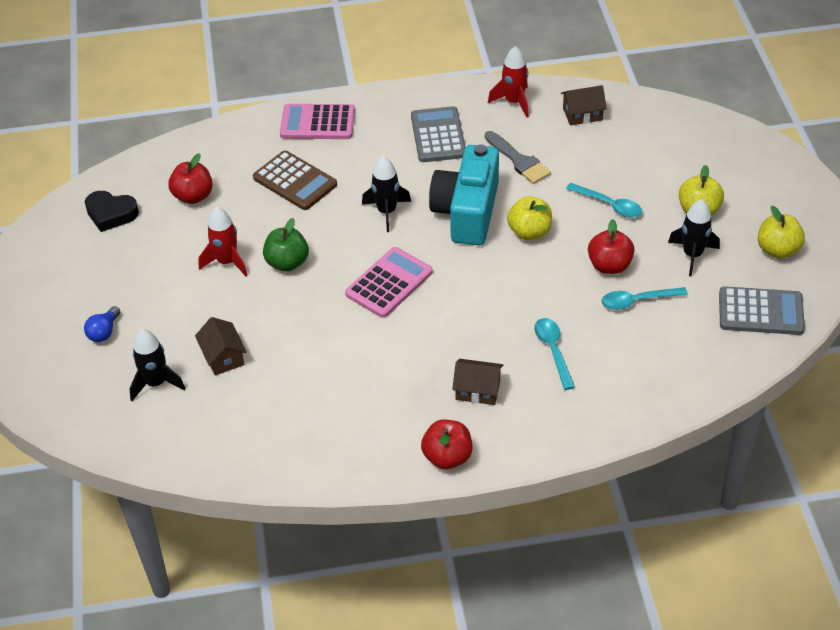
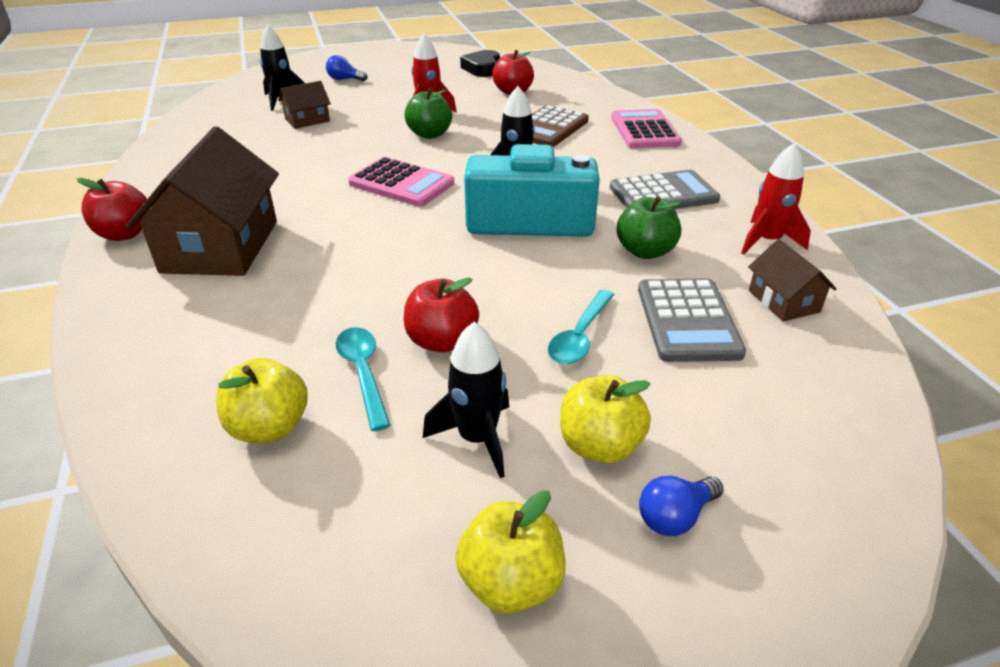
camera: 80 degrees right, 10 degrees down
(478, 390) = (221, 246): brown house -> brown house, size x2.07
(518, 160) = (645, 251): grey brush -> green apple
(529, 232) = (502, 267): yellow apple -> yellow apple (269, 427)
(553, 350) = (273, 297): turquoise spoon -> none
(742, 193) = (675, 517): none -> blue light bulb
(761, 312) = (322, 547): grey calculator -> grey calculator (687, 321)

